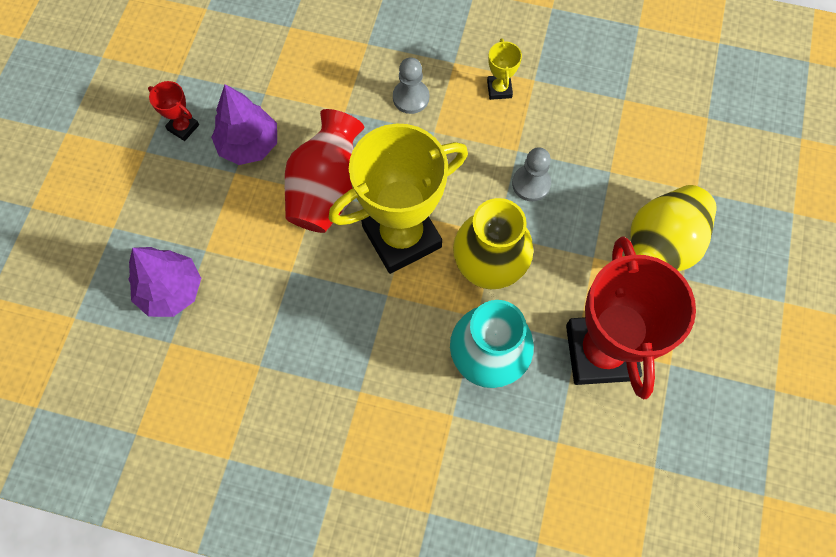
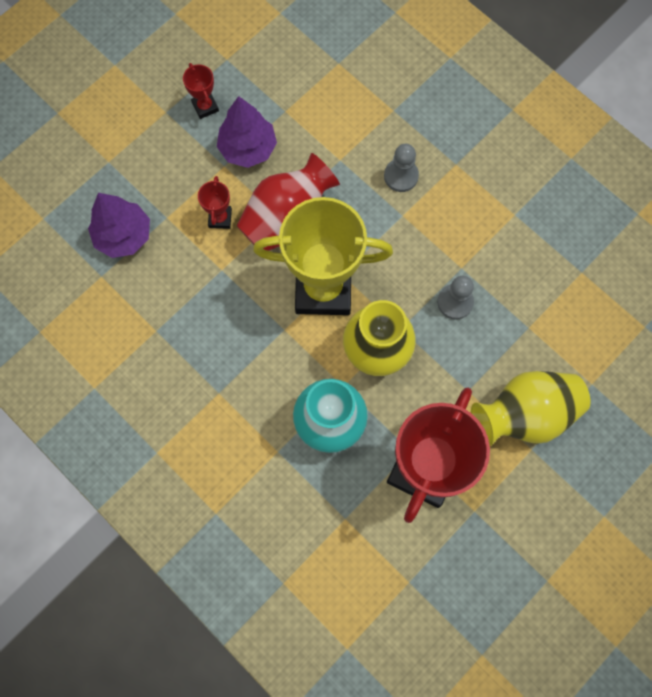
camera: 30 degrees right, 5 degrees up
(260, 223) = (220, 218): none -> red trophy
(499, 89) = (479, 207): yellow trophy -> none

